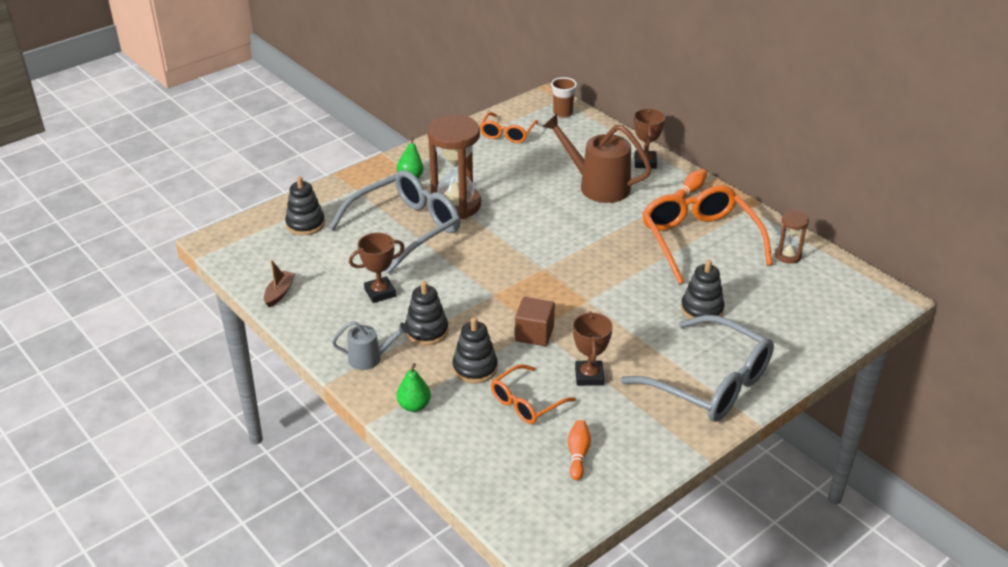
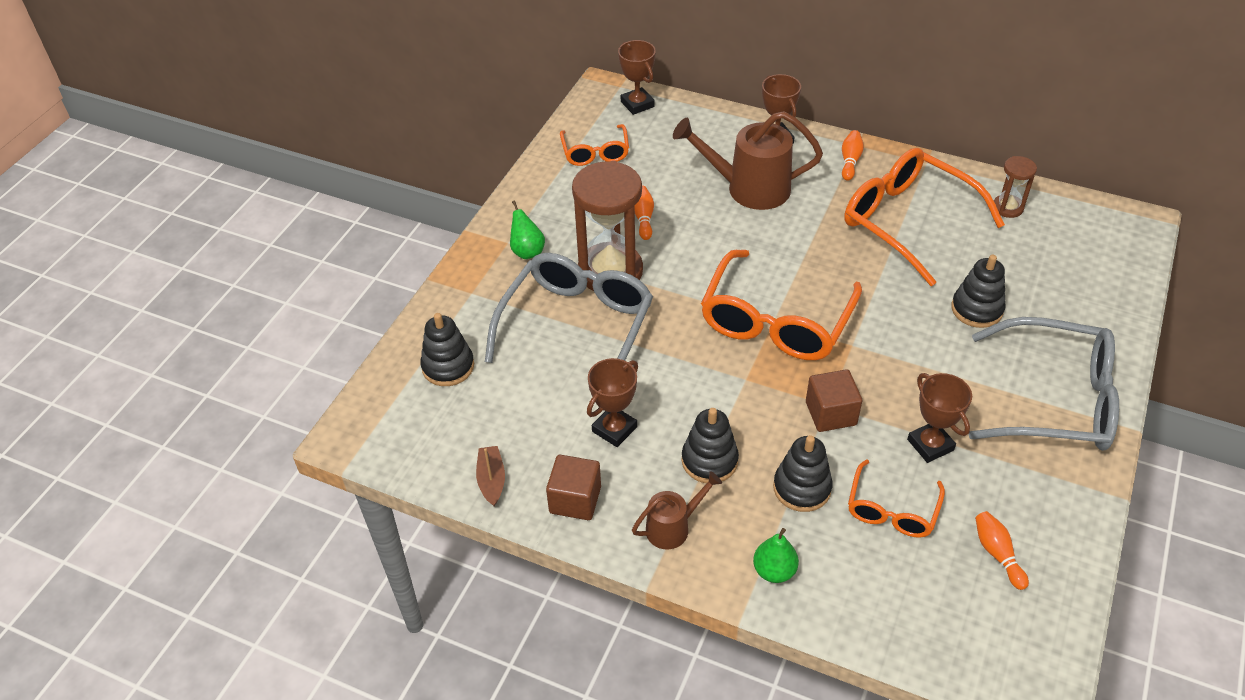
camera: 25 degrees left, 10 degrees up
(321, 321) = (575, 500): none -> brown cube
(370, 358) = (673, 527): grey watering can -> brown watering can
(506, 181) = (643, 218): none -> orange bowling pin
(545, 269) = (776, 321): none -> orange glasses
(562, 113) = (637, 104): brown cup -> brown trophy

